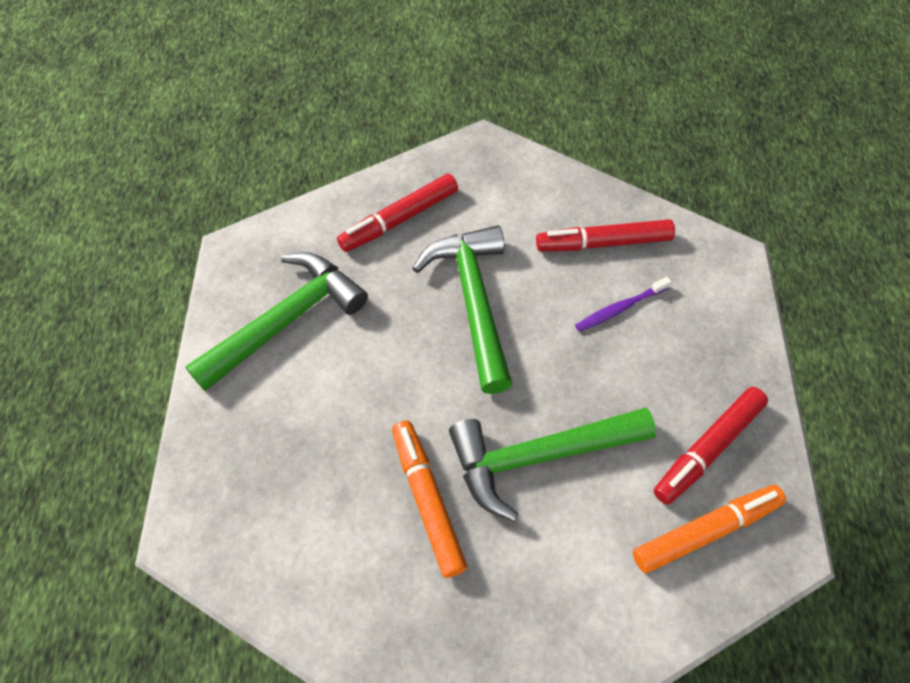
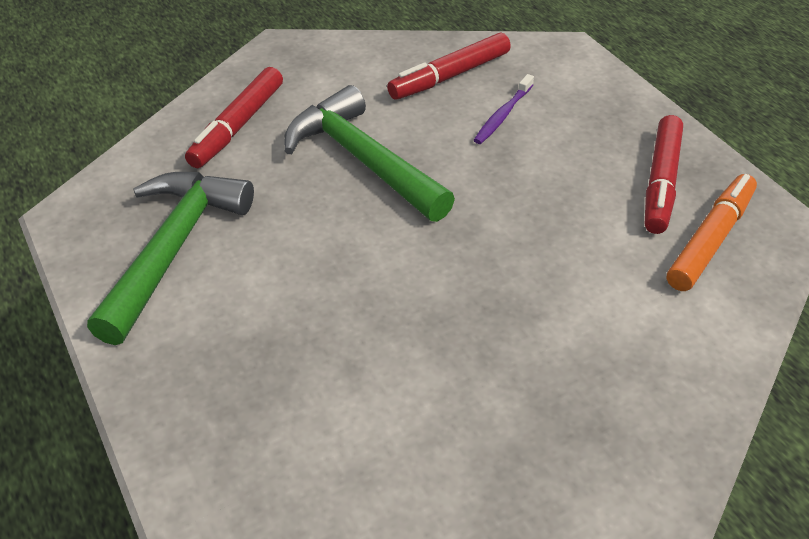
camera: 30 degrees left, 15 degrees down
(427, 500) = (442, 331): orange marker -> none
(538, 457) = (520, 250): green hammer -> none

